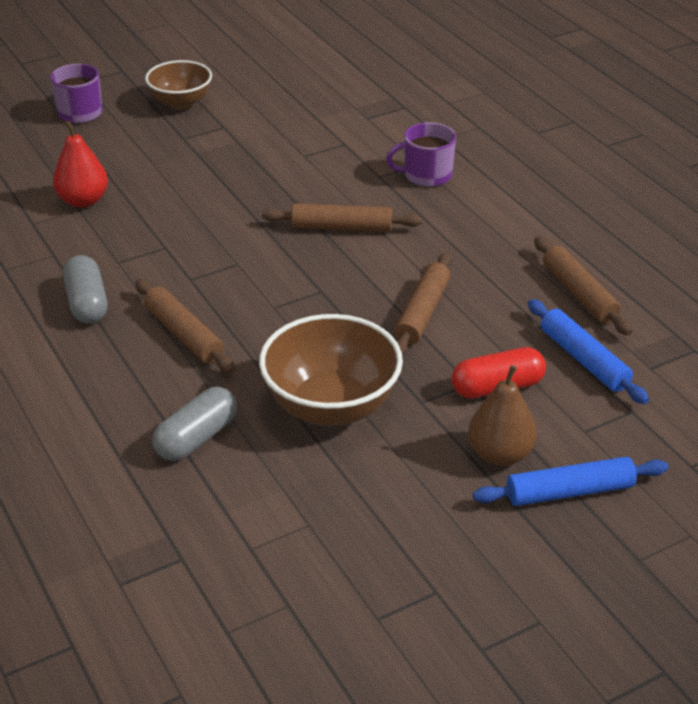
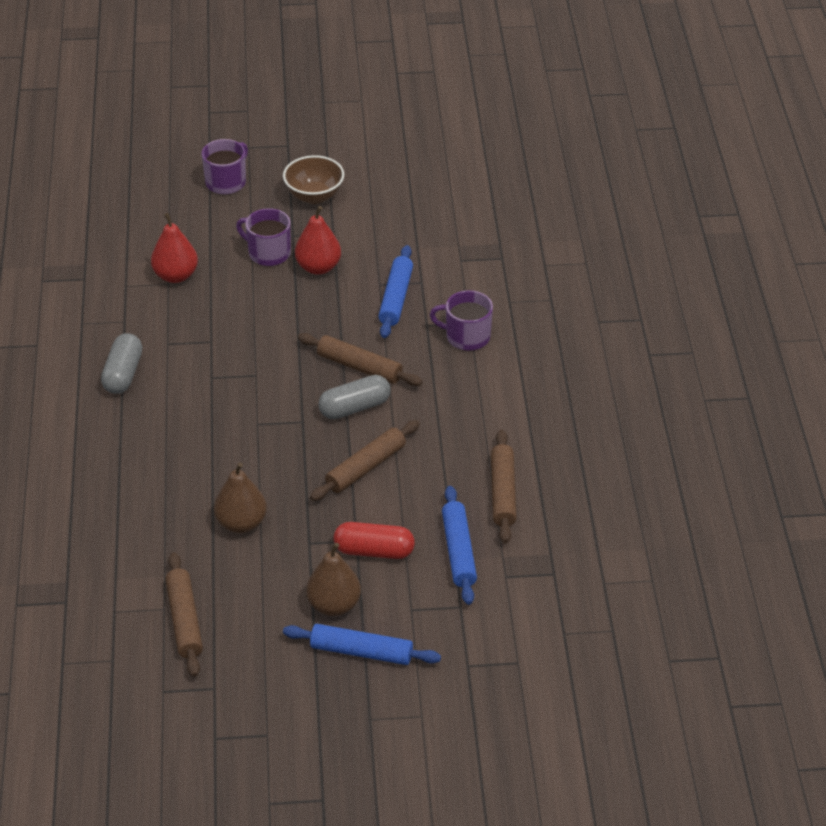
camera: 25 degrees right, 5 degrees up
(169, 158) = (268, 253): none -> purple mug
(184, 335) = (175, 426): brown rolling pin -> brown rolling pin (184, 620)
(197, 438) = (131, 515): grey capsule -> grey capsule (355, 408)
(231, 157) = (318, 267): none -> red pear
(330, 162) = (395, 298): none -> blue rolling pin
(331, 406) = (241, 523): brown bowl -> brown pear

